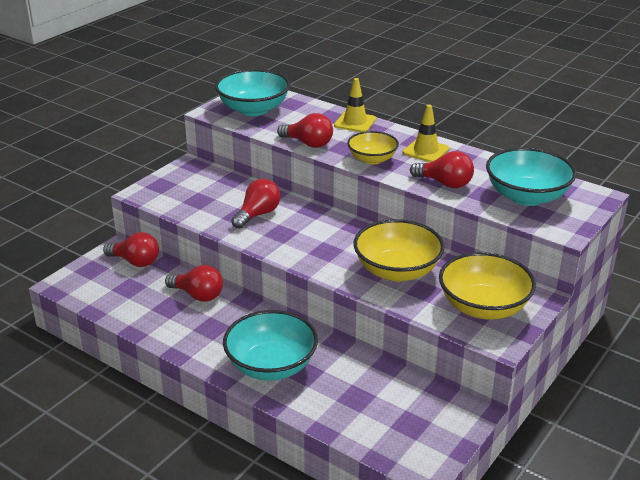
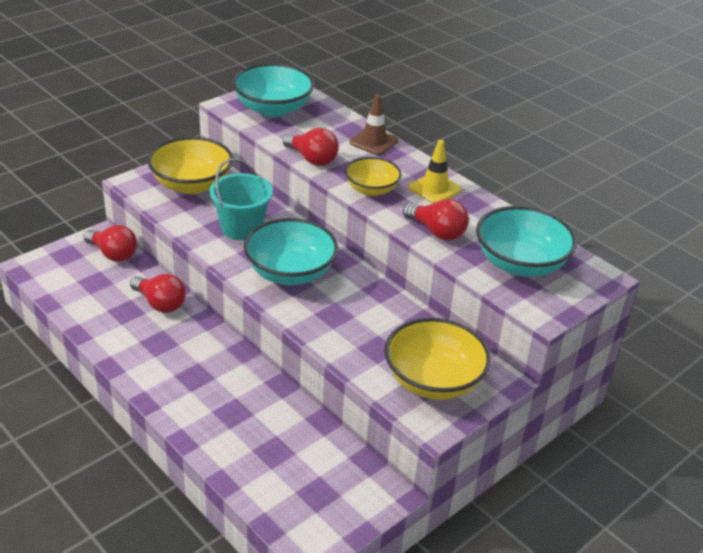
camera: 10 degrees right, 5 degrees up
(258, 214) = (241, 228): red light bulb -> turquoise bucket
(271, 366) = (201, 397): turquoise bowl -> turquoise bowl (290, 272)
(355, 122) = (374, 142): yellow traffic cone -> brown traffic cone
(397, 271) = (359, 320): yellow bowl -> yellow bowl (192, 184)

